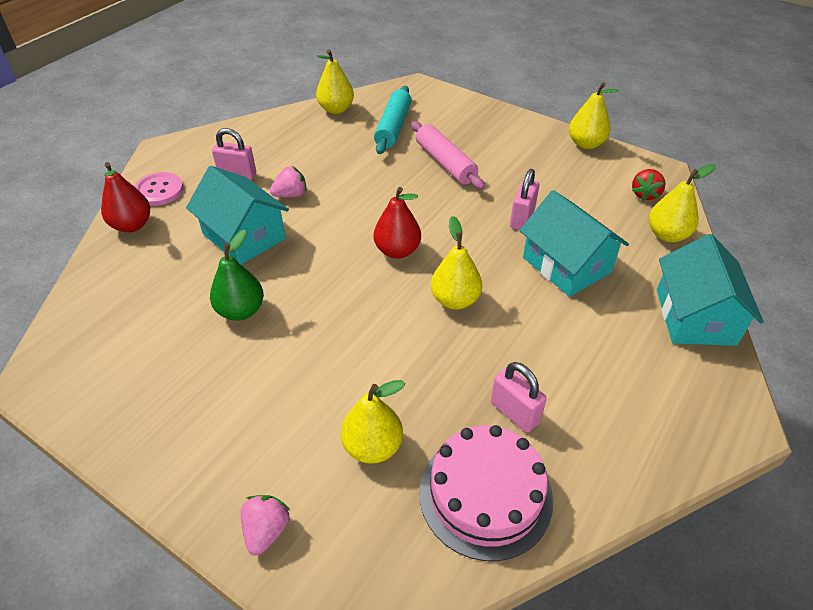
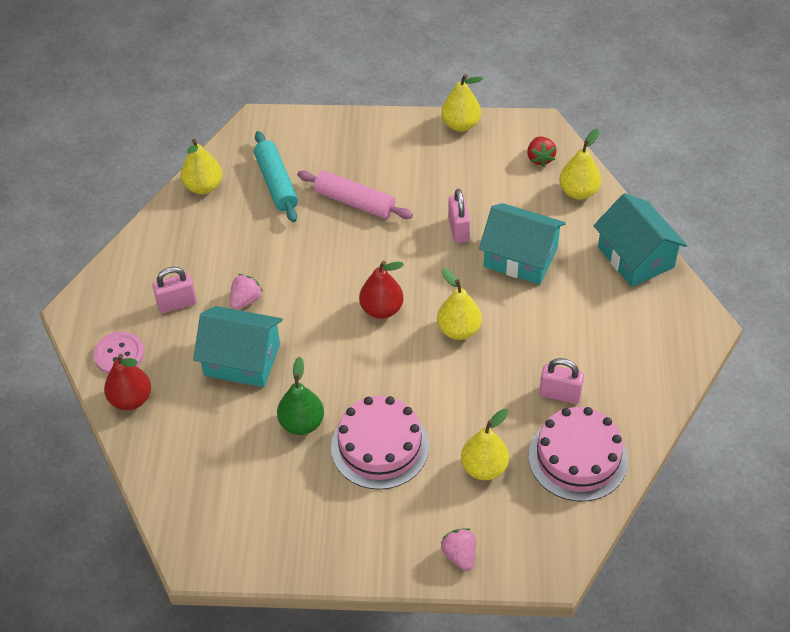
camera: 30 degrees left, 5 degrees up
(289, 368) = (380, 446): none -> pink cake

